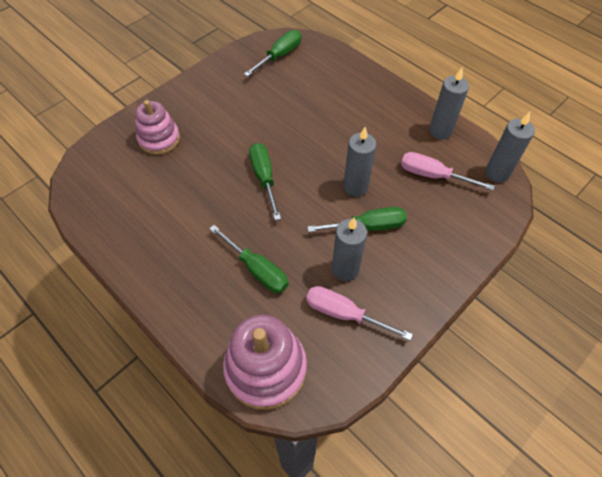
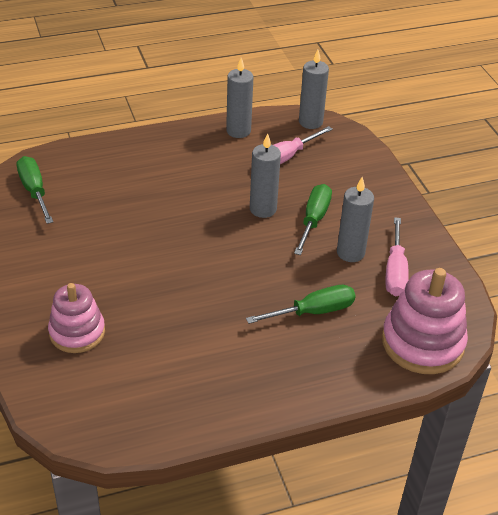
camera: 65 degrees left, 15 degrees down
(264, 177) = (203, 266): green screwdriver -> none
(343, 313) = (395, 272): pink screwdriver -> pink screwdriver turned 45 degrees counterclockwise

